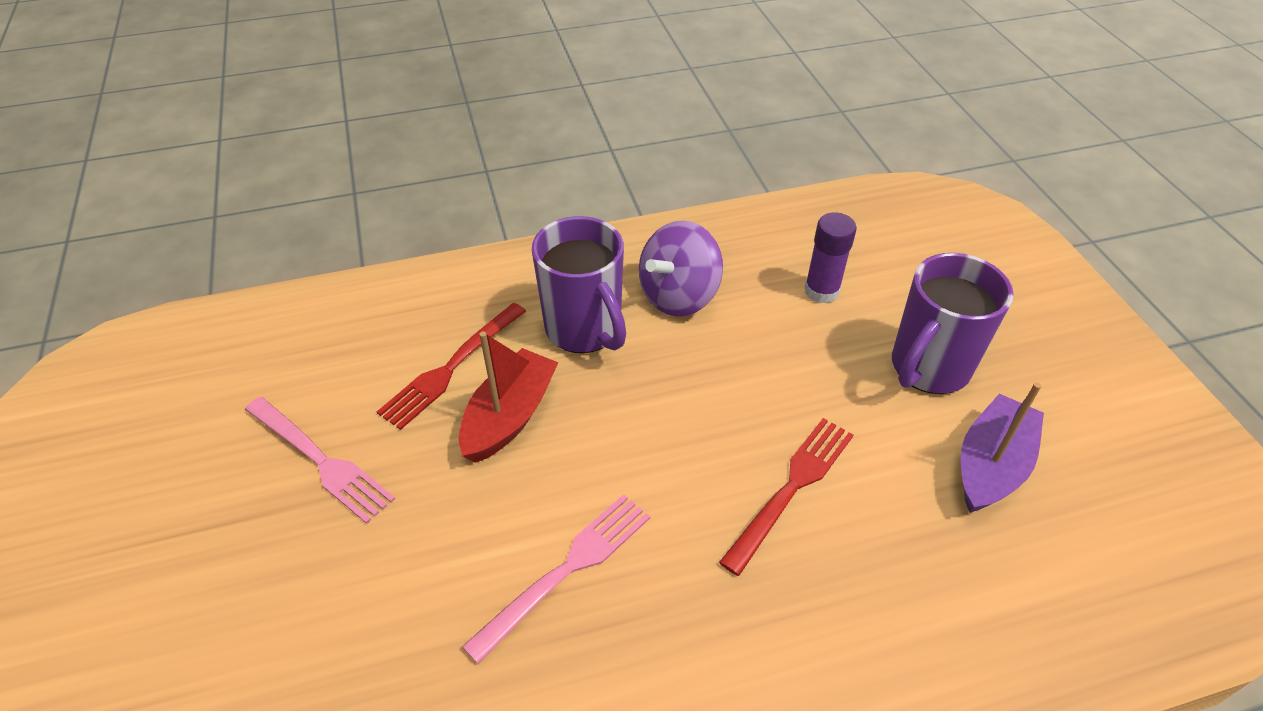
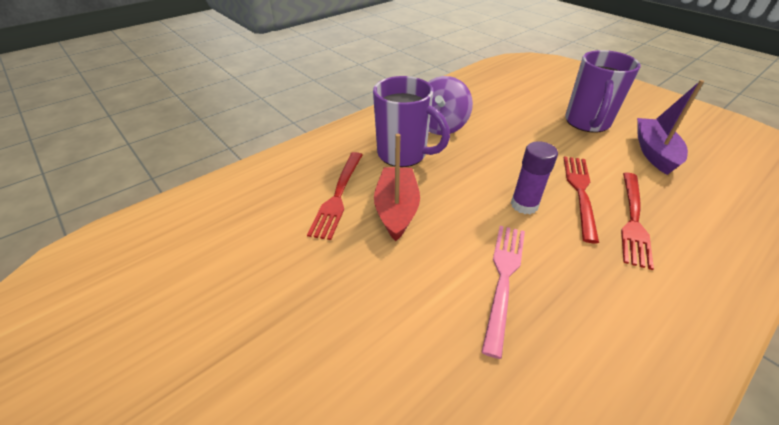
camera: 25 degrees left, 5 degrees down
(321, 461) = (287, 277): pink fork -> none
(821, 291) = (508, 106): purple glue stick -> purple glue stick (524, 205)
(828, 565) = (633, 221): none -> red fork

